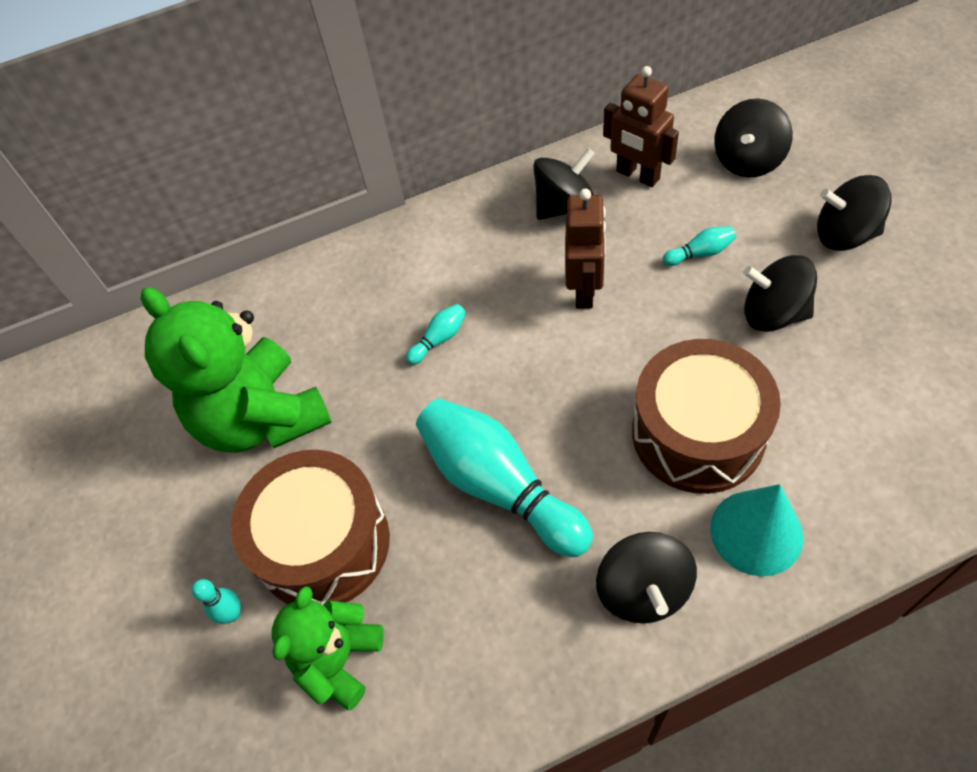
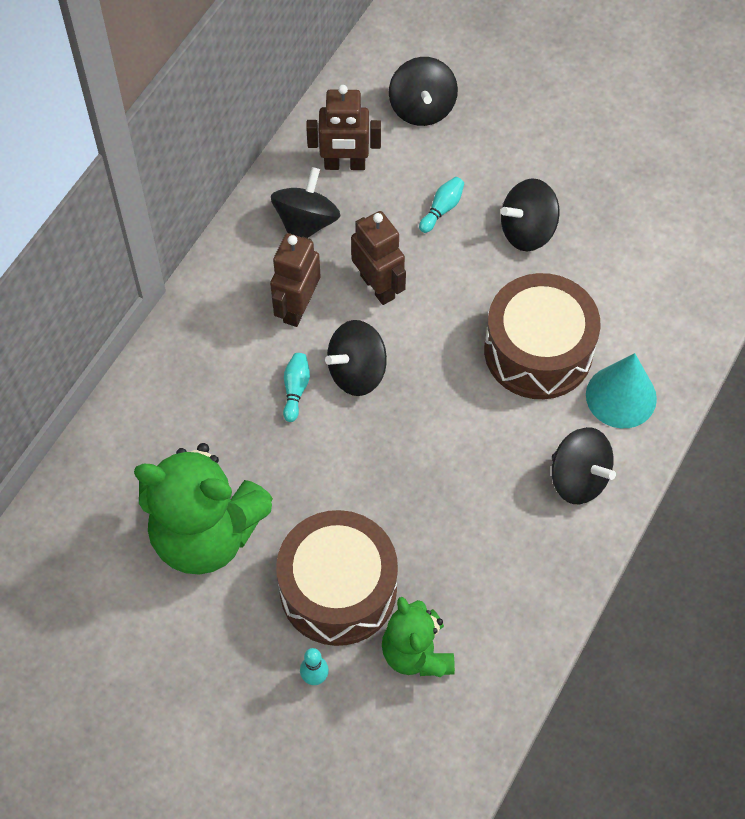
camera: 45 degrees left, 5 degrees up
(498, 271) = (297, 308): none -> brown robot
(499, 486) = (431, 470): turquoise bowling pin -> none
(844, 235) = (535, 139): black spinning top -> black spinning top (357, 372)

